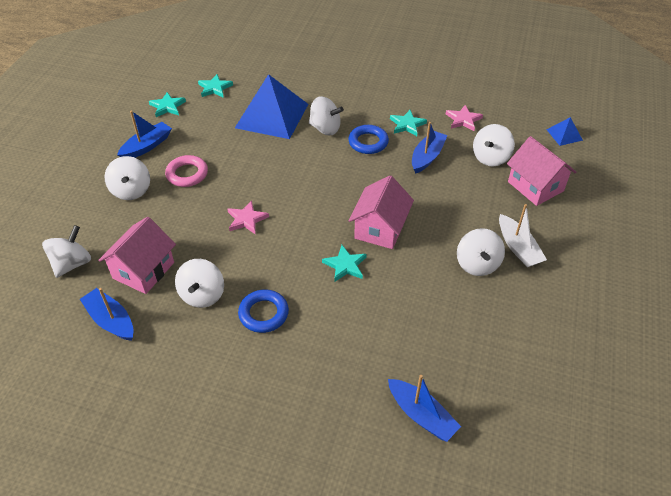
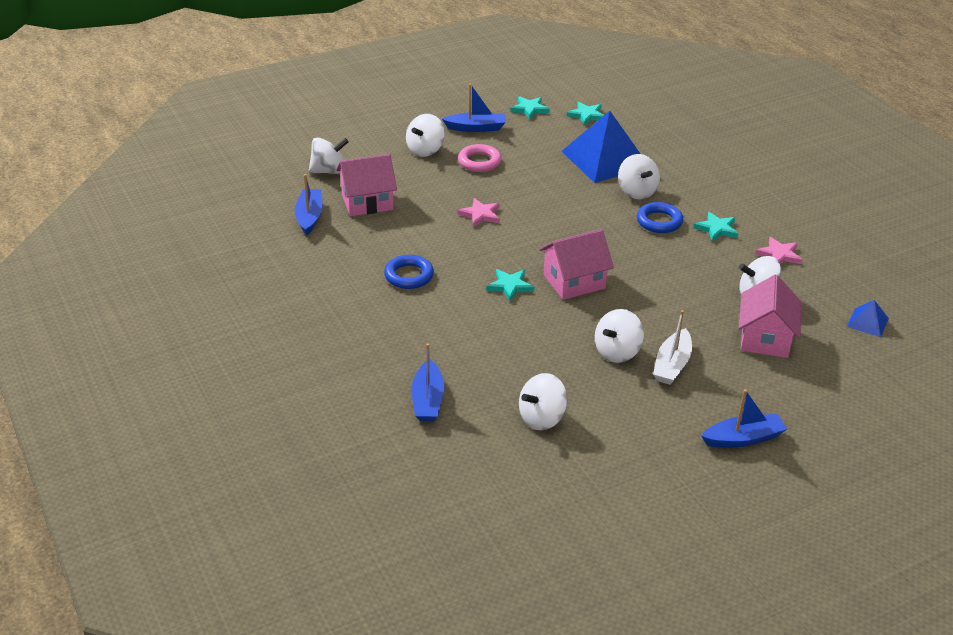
camera: 45 degrees right, 10 degrees down
(202, 295) = (384, 239): white spinning top -> white spinning top (542, 418)
(427, 157) = (696, 261): blue boat -> blue boat (743, 438)

